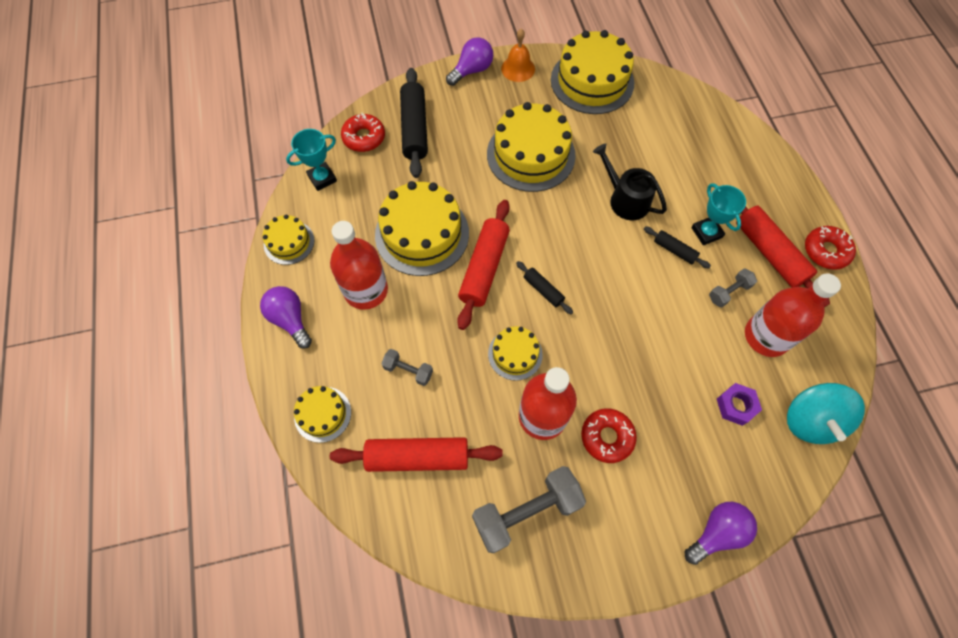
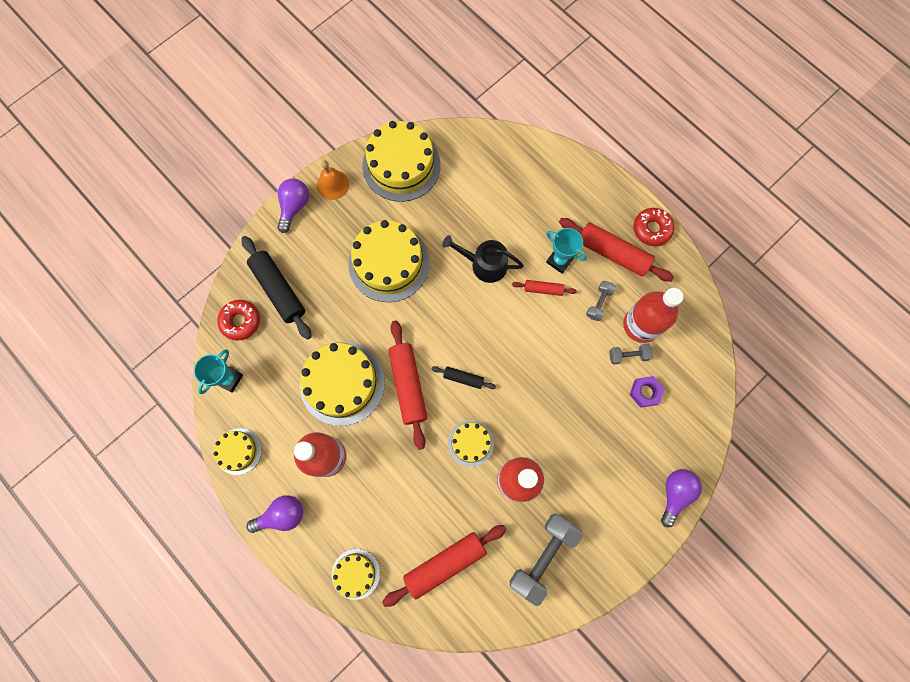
camera: 30 degrees left, 10 degrees up
(290, 319) = (282, 515): purple light bulb -> purple light bulb turned 135 degrees clockwise
(408, 370) = (399, 502): grey dumbbell -> grey dumbbell (628, 355)
(607, 437) = (569, 468): red donut -> none
(674, 250) = (543, 289): black rolling pin -> red rolling pin
(810, 420) = (699, 374): turquoise spinning top -> none

